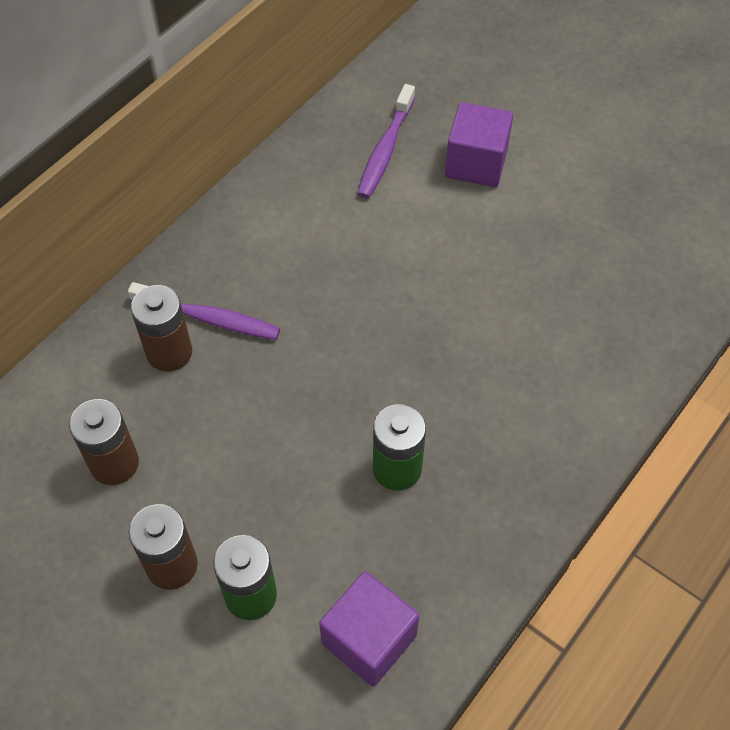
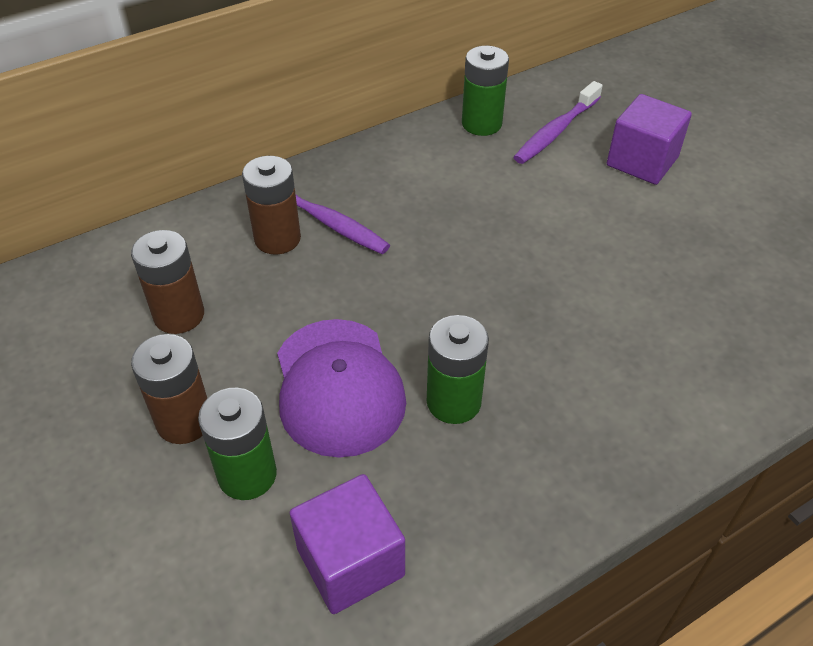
camera: 20 degrees right, 10 degrees down
(293, 487) = (338, 387): none -> purple cap
(311, 160) = (481, 124): none -> green battery

